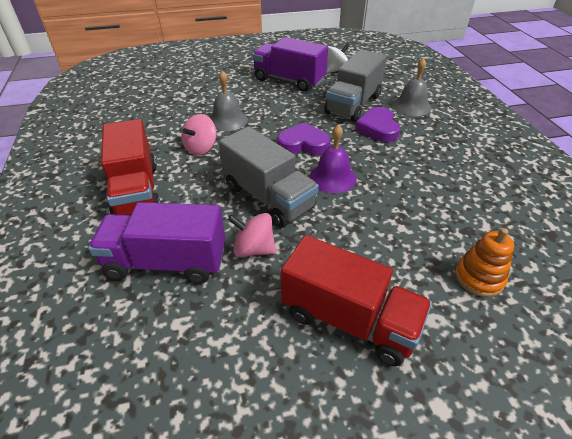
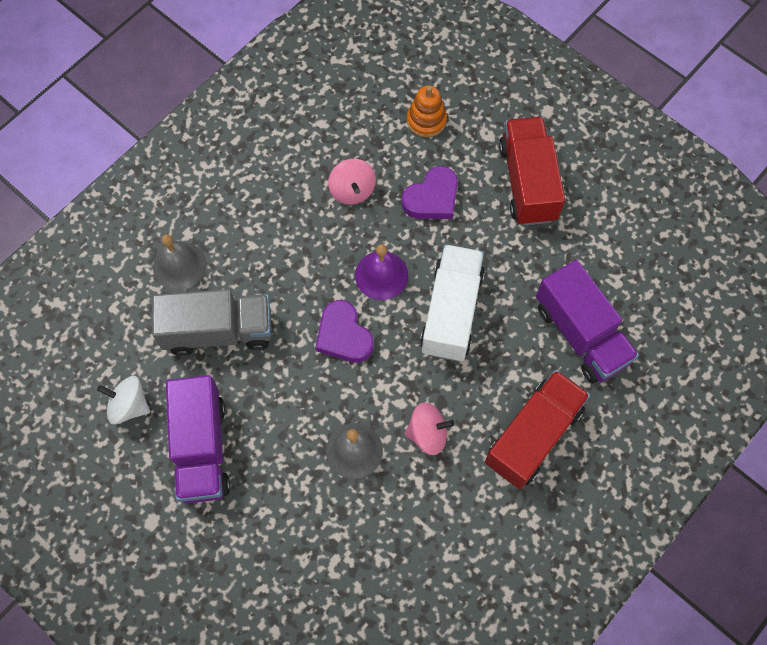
camera: 125 degrees left, 25 degrees up
(254, 249) = (518, 281): pink spinning top -> pink spinning top (352, 190)
(268, 197) = (451, 312): grey truck -> white truck
(378, 128) = (258, 278): purple heart -> purple heart (432, 198)

